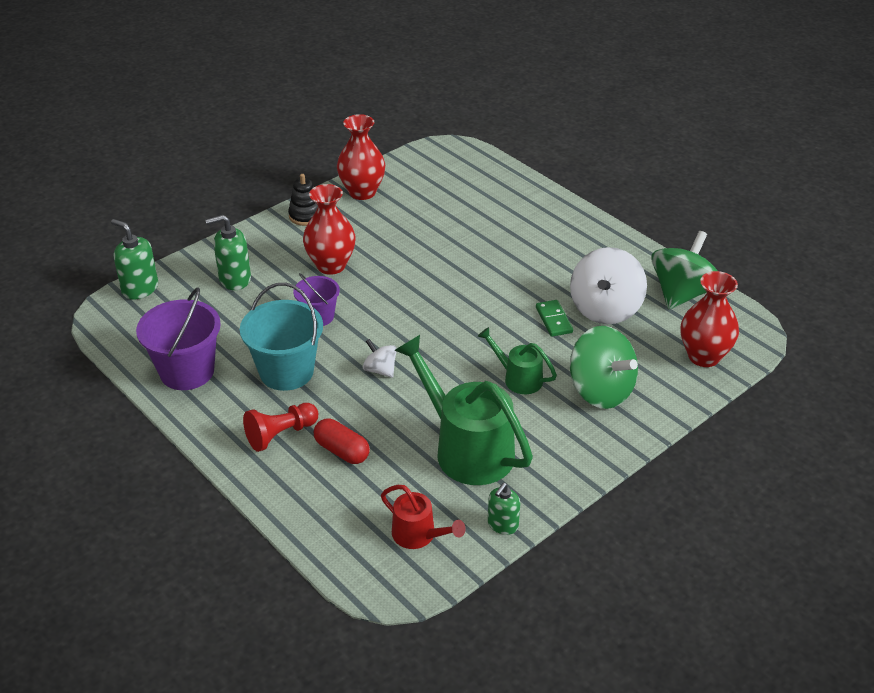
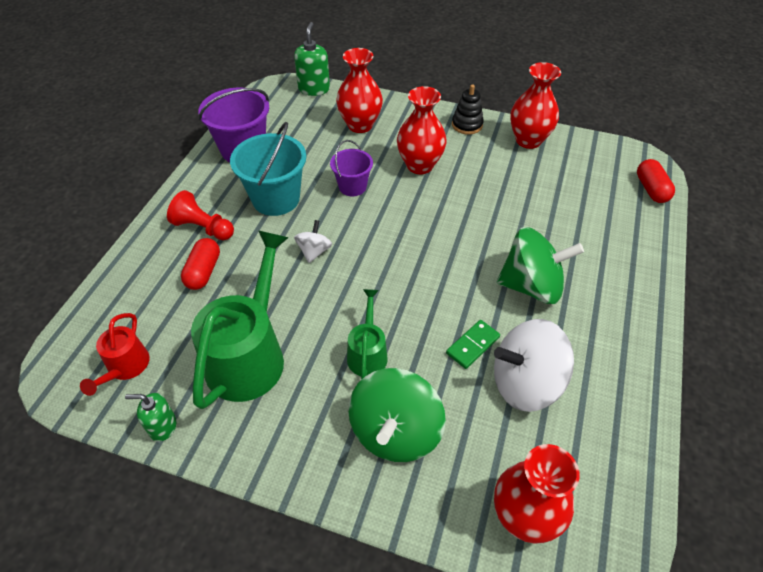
camera: 60 degrees right, 10 degrees up
(234, 279) = (360, 125): green soap dispenser -> red vase
(478, 161) = (651, 189): none -> red capsule
(682, 293) = (614, 447): green spinning top -> green spinning top (531, 286)

